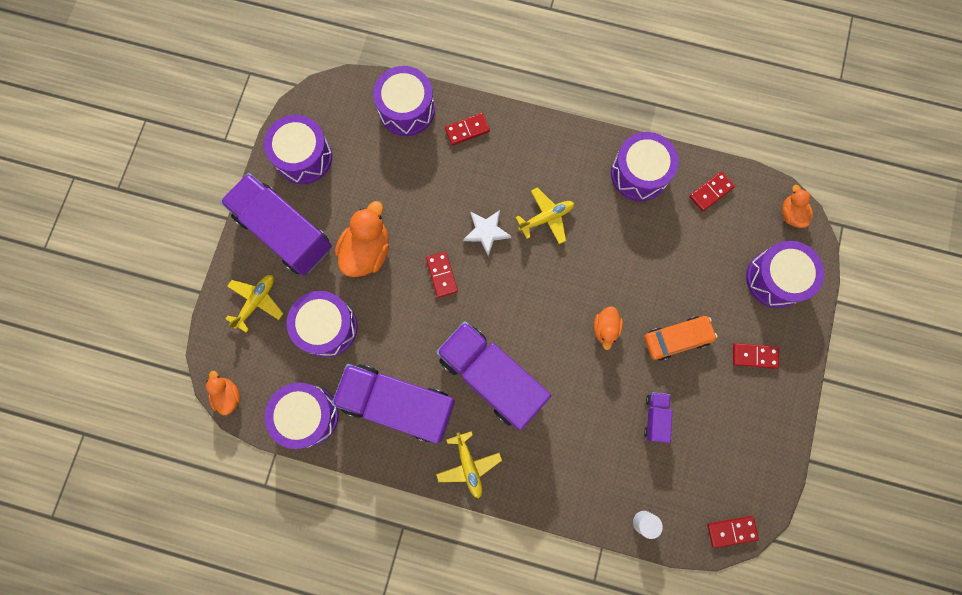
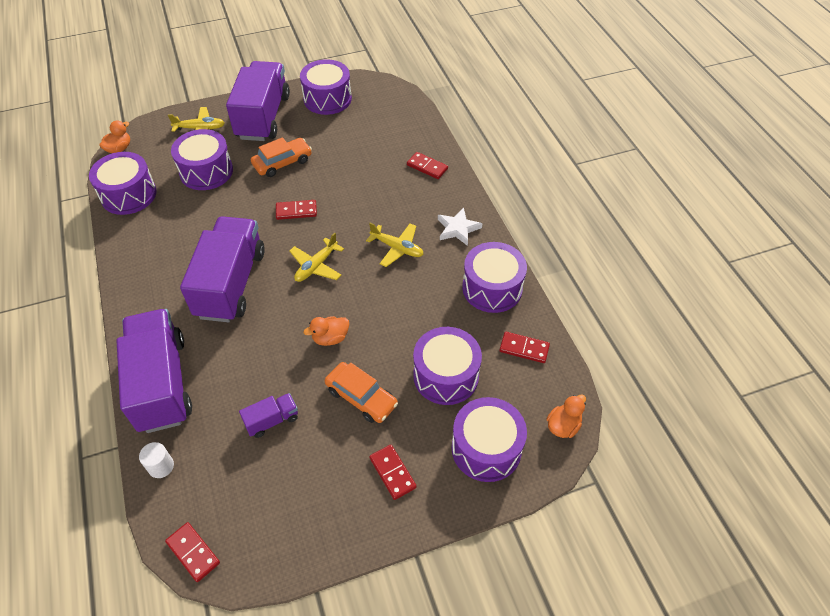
camera: 55 degrees right, 25 degrees down
(367, 251) = (282, 162): orange duck -> orange car
(398, 403) = (170, 239): purple truck -> purple truck (162, 383)
(406, 109) = (411, 129): purple drum -> purple drum (446, 375)
(442, 275) = (296, 211): red domino -> red domino turned 45 degrees clockwise
(468, 465) = (143, 308): yellow plane -> yellow plane (316, 266)
(486, 232) = (353, 219): white star -> white star (458, 229)

